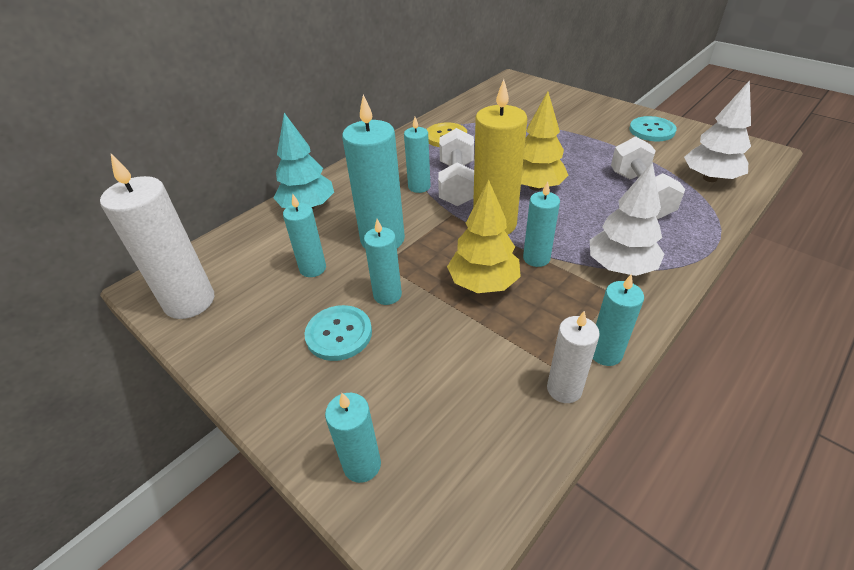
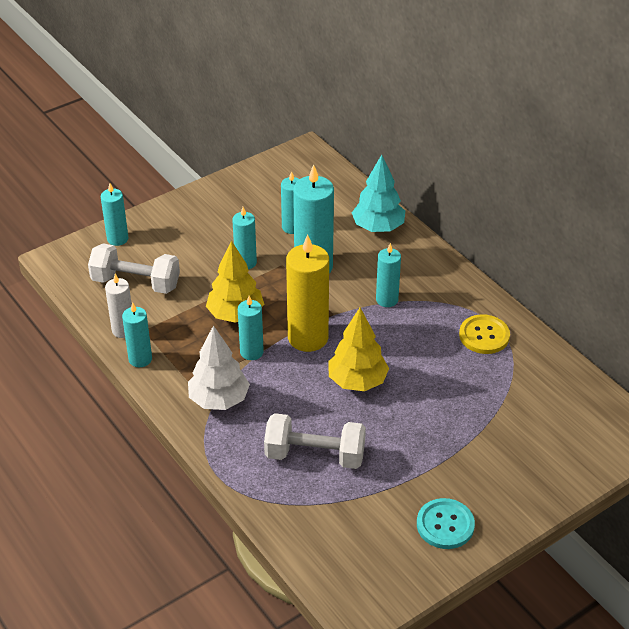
camera: 100 degrees right, 0 degrees up
(190, 301) = (281, 170): white candle -> none
(339, 334) = (218, 236): turquoise button -> none
(456, 183) = (384, 326): white dumbbell -> white dumbbell (136, 283)
(709, 178) = (323, 527): white tree -> none

